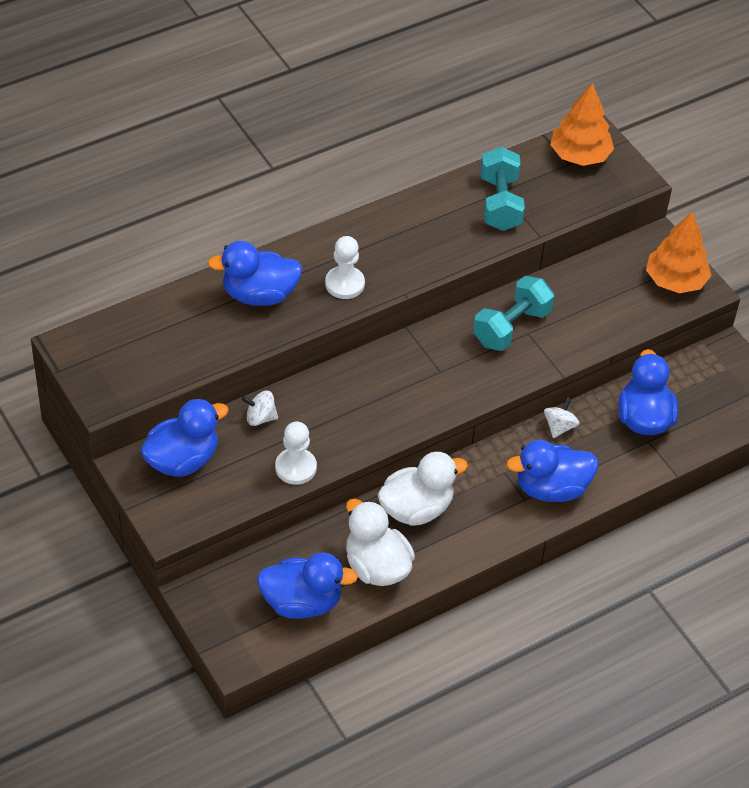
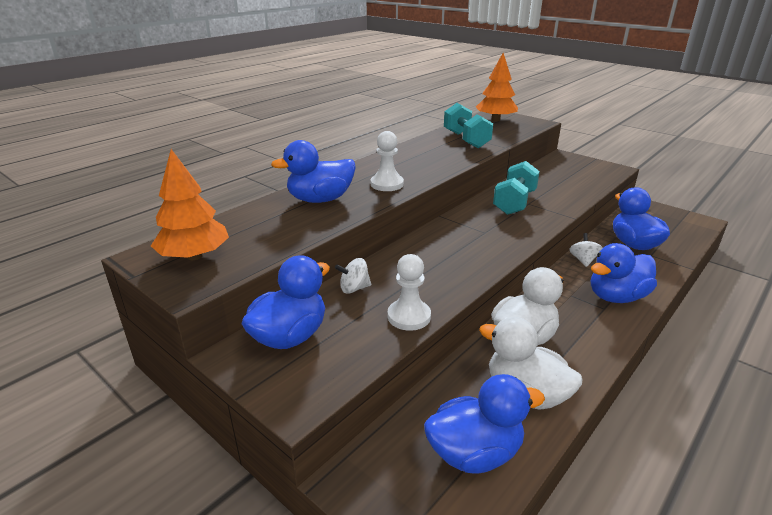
camera: 15 degrees left, 20 degrees down
(675, 281) = (593, 168): orange tree -> orange tree (194, 256)

